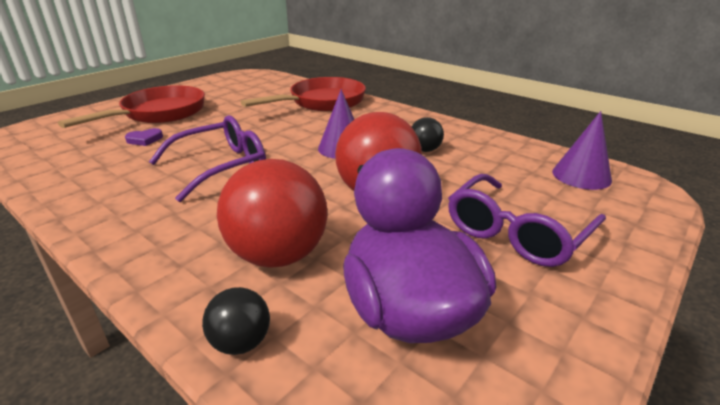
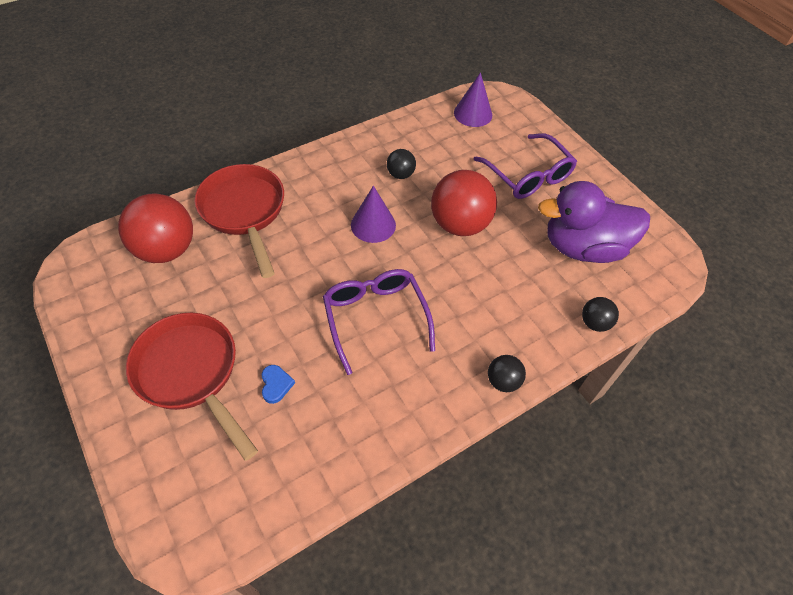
camera: 75 degrees left, 25 degrees up
(130, 257) = (503, 381): none -> black ball
(145, 139) = (276, 385): purple heart -> blue heart
(278, 255) = (522, 295): red ball -> red ball (166, 249)

